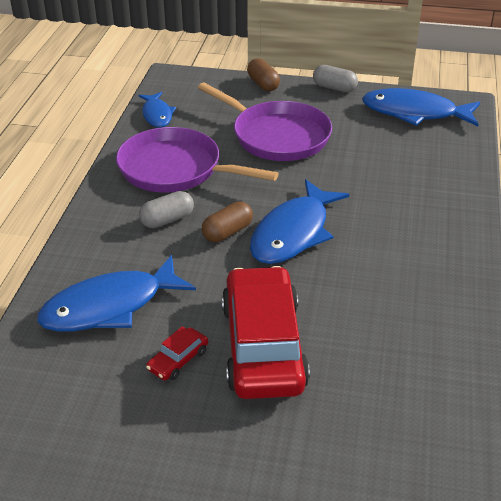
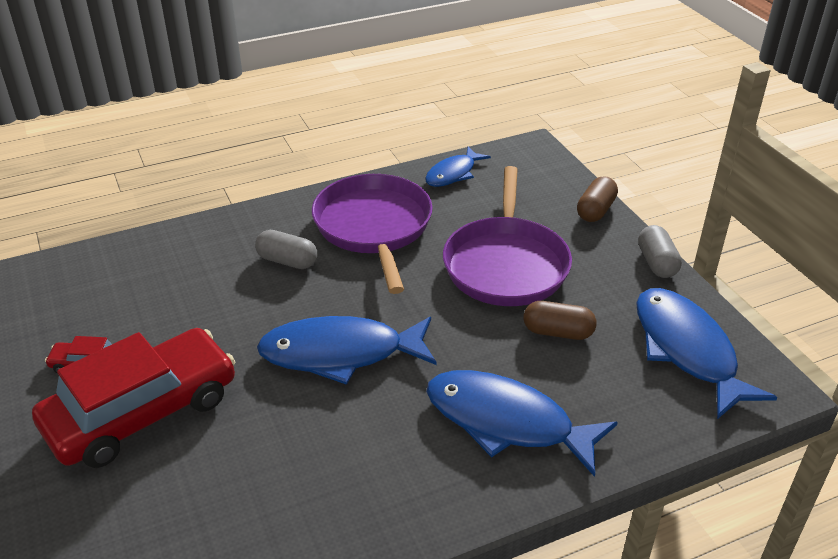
camera: 55 degrees right, 0 degrees up
(110, 306) = (134, 288): blue fish -> blue fish (507, 422)
(227, 232) = (301, 307): brown capsule -> brown capsule (558, 332)

